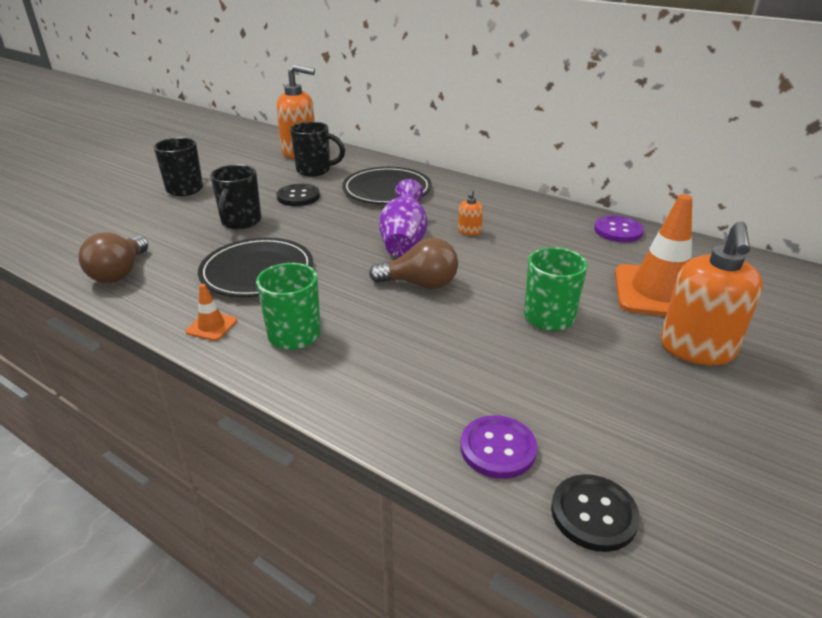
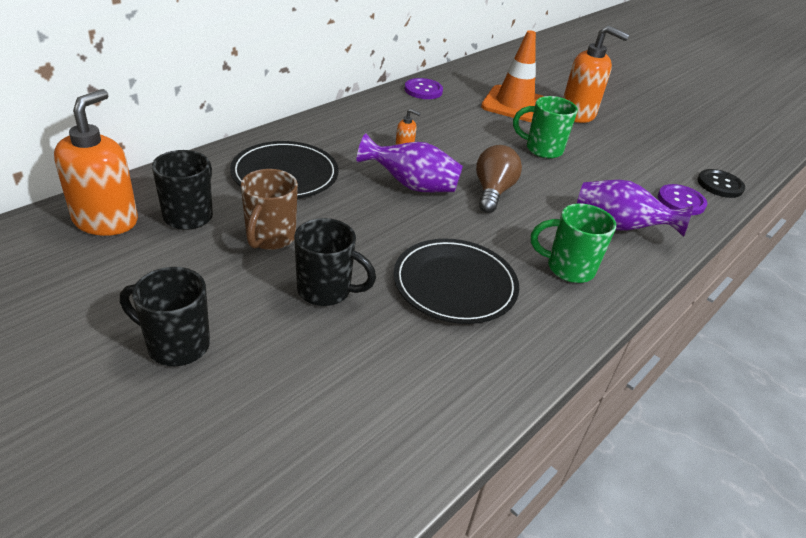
camera: 85 degrees left, 5 degrees up
(119, 273) = (438, 405): brown light bulb -> none
(211, 326) = (558, 320): orange traffic cone -> none
(298, 196) = (270, 238): black button -> brown mug
(393, 376) = (619, 227): none -> purple vase

